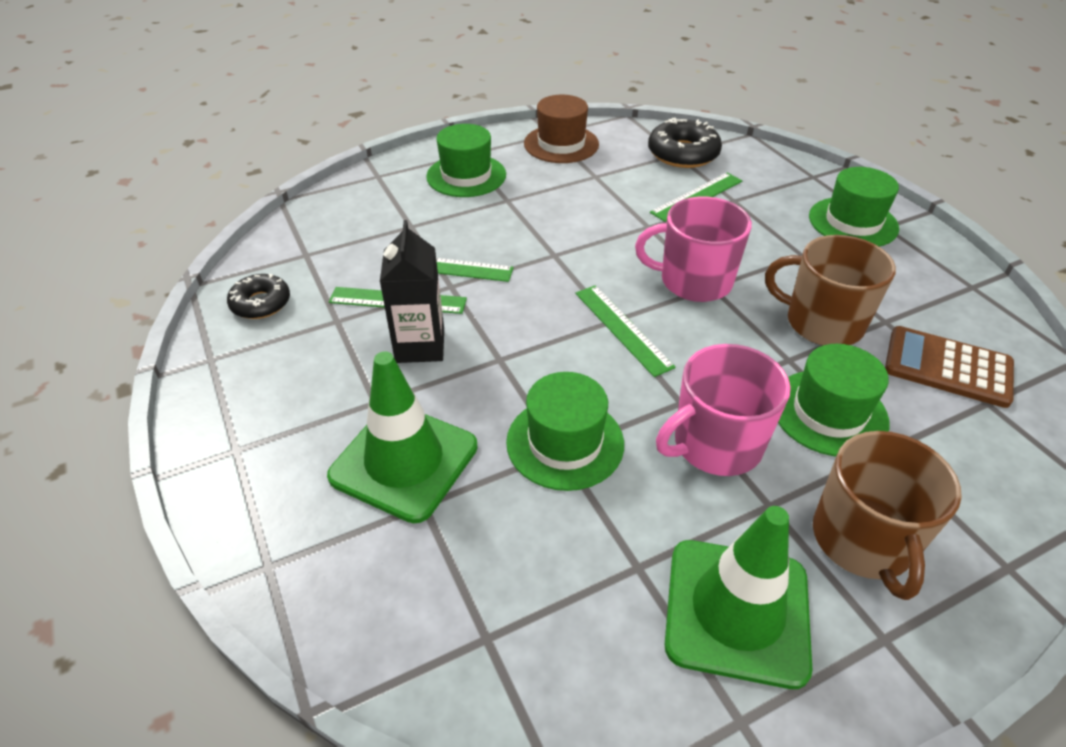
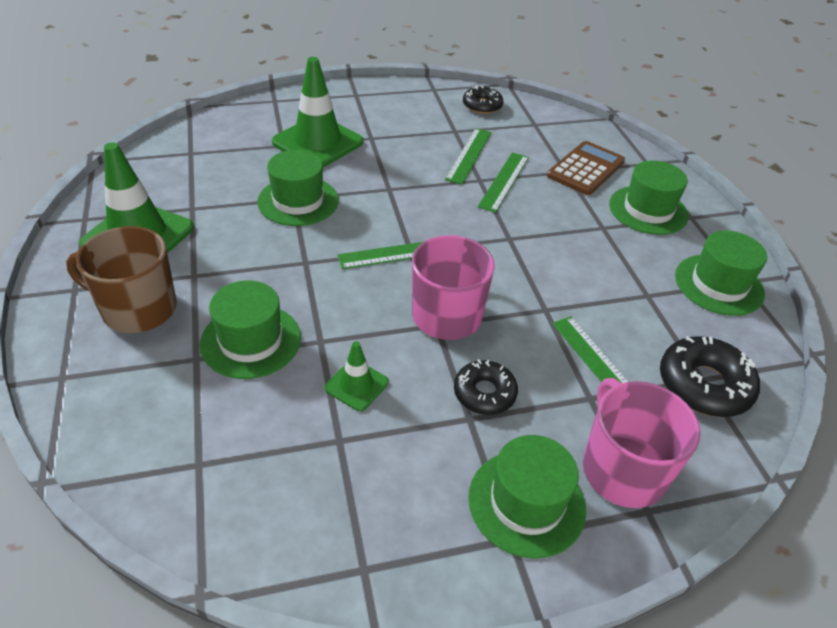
camera: 100 degrees right, 0 degrees up
(420, 346) = (416, 159): black carton -> none
(561, 144) = (719, 284): brown hat -> green hat
(715, 444) = (257, 266): pink mug -> pink mug (622, 469)
(771, 250) = (484, 393): none -> black donut
(822, 323) = (356, 385): brown mug -> green traffic cone
(947, 367) = (255, 457): brown calculator -> brown calculator (586, 169)

